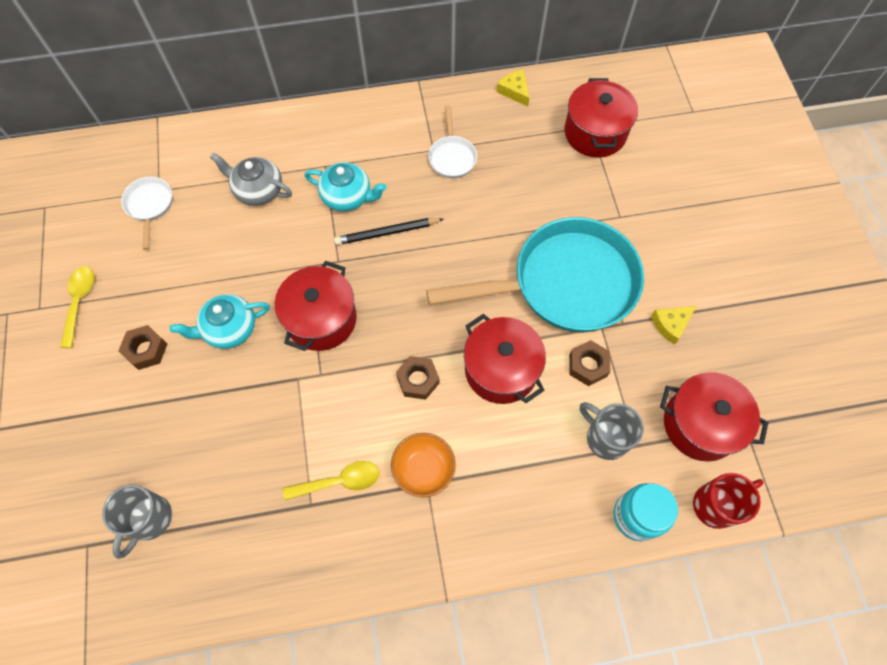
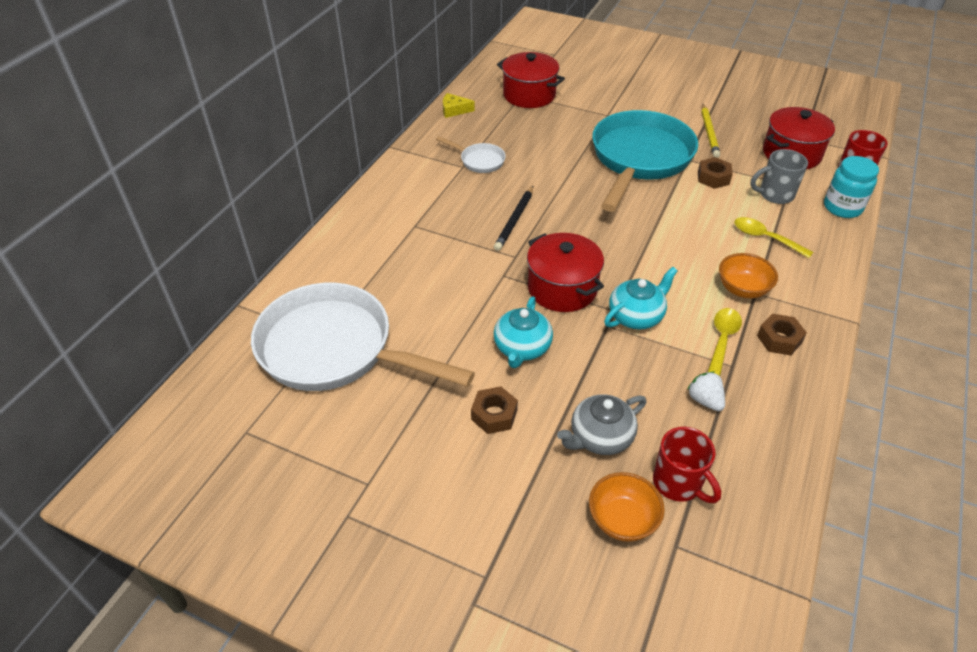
camera: 55 degrees left, 20 degrees down
(79, 302) = (393, 446): yellow spoon -> yellow spoon (765, 238)
(92, 495) = (622, 519): none -> orange bowl
(149, 519) = (678, 483): grey mug -> red mug
(150, 206) = (335, 349): white pan -> white pan, size x2.36
(253, 499) = (705, 400): none -> white strawberry
(258, 190) = (396, 273): grey teapot -> grey teapot (600, 437)
(348, 196) = (458, 226): turquoise teapot -> turquoise teapot (636, 316)
(418, 380) = (662, 260): brown nut -> brown nut (779, 339)
(501, 369) = (686, 216): red pot -> none
(670, 324) = (709, 132): yellow cheese -> yellow pencil

